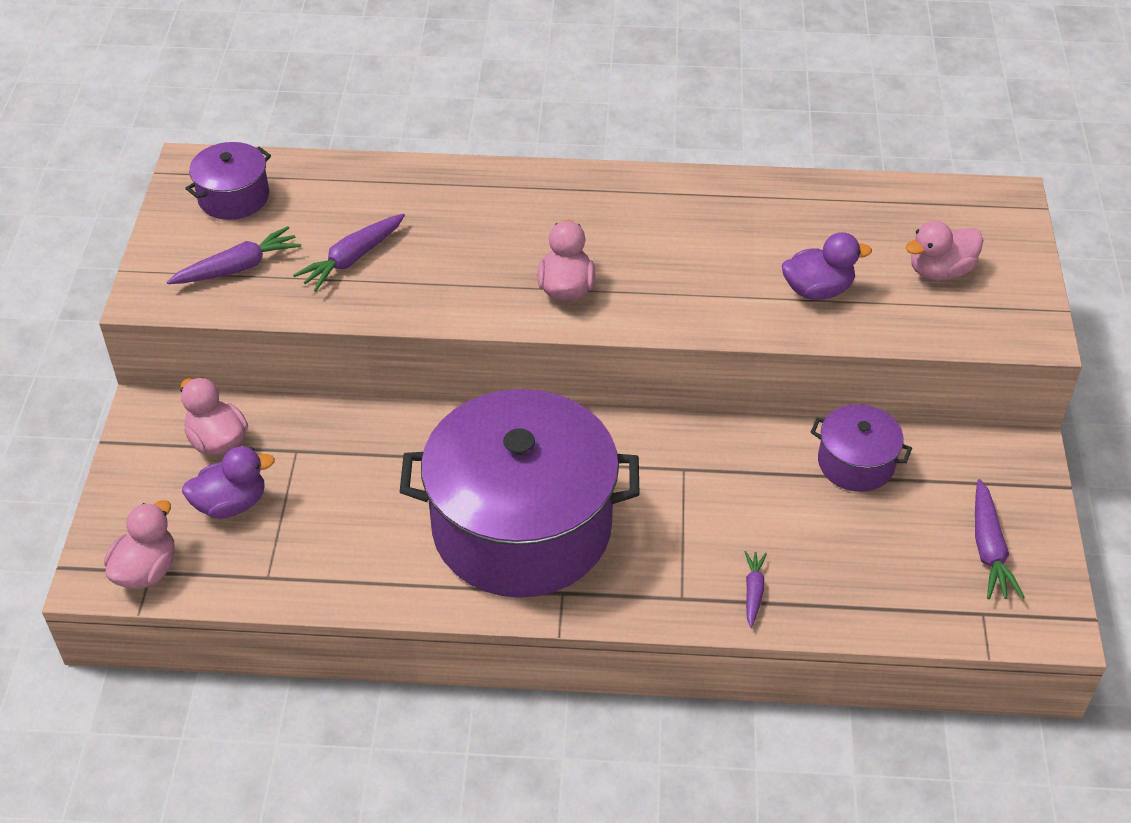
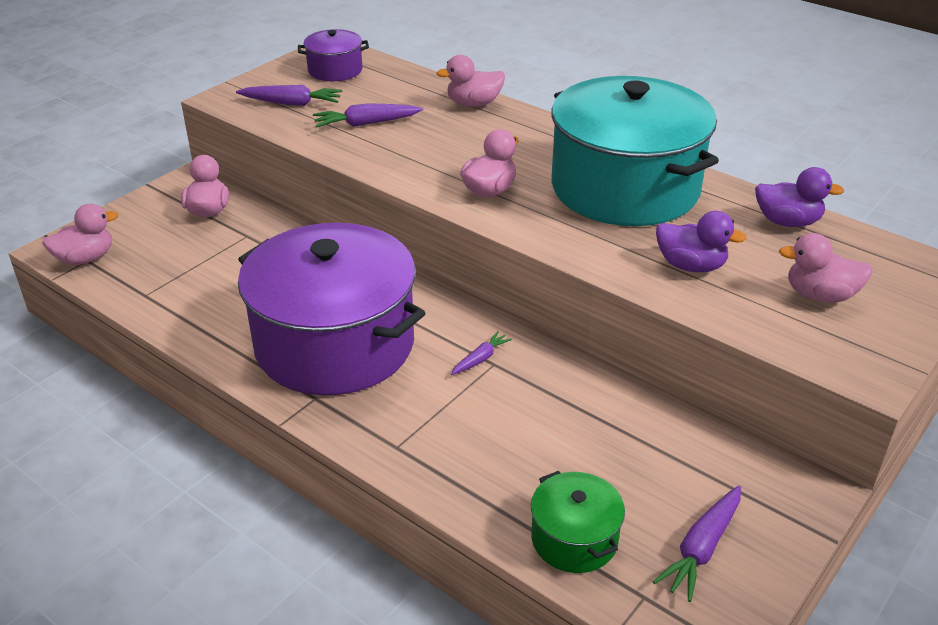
camera: 35 degrees right, 10 degrees down
(231, 504) = (174, 246): purple duck -> purple duck (787, 222)
(437, 180) = (473, 104): none -> pink duck
(685, 225) = (625, 188): none -> turquoise pot
(753, 591) = (457, 471): purple carrot -> purple carrot (480, 359)
(856, 463) = (641, 425): purple pot -> none
(895, 596) = (574, 539): none -> green pot

